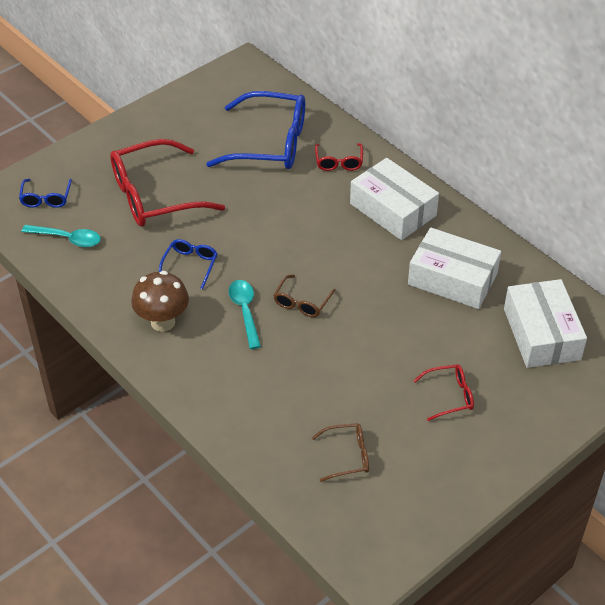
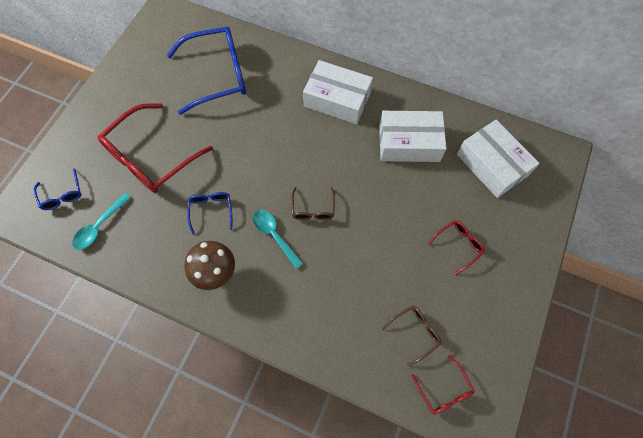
camera: 25 degrees left, 20 degrees up
(68, 239) = (99, 226): turquoise spoon -> turquoise spoon turned 135 degrees clockwise
(339, 162) = (277, 73): red glasses -> red glasses (444, 390)

